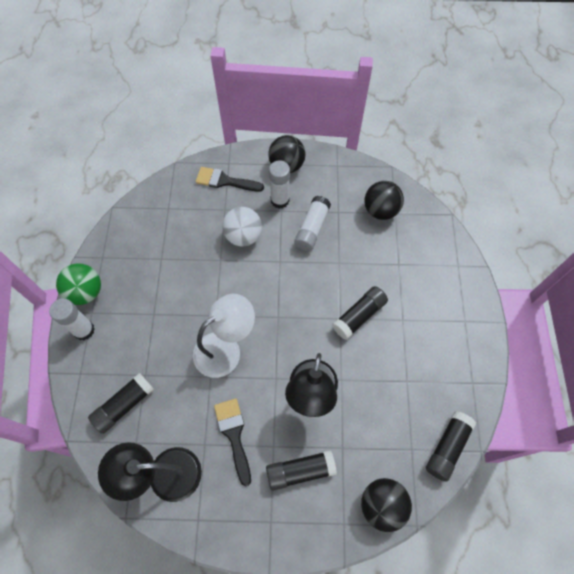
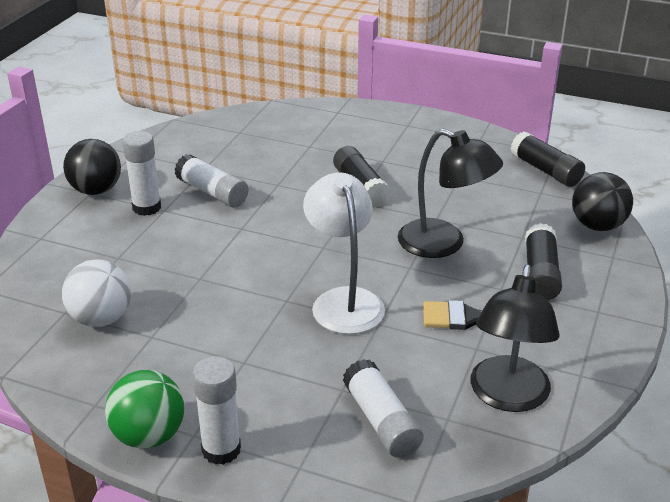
camera: 70 degrees left, 30 degrees down
(124, 405) = (381, 421): black glue stick -> white glue stick
(224, 181) = (68, 247): black brush -> none
(243, 236) = (177, 249): white ball -> white ball (101, 318)
(380, 210) = (228, 140): black ball -> none

